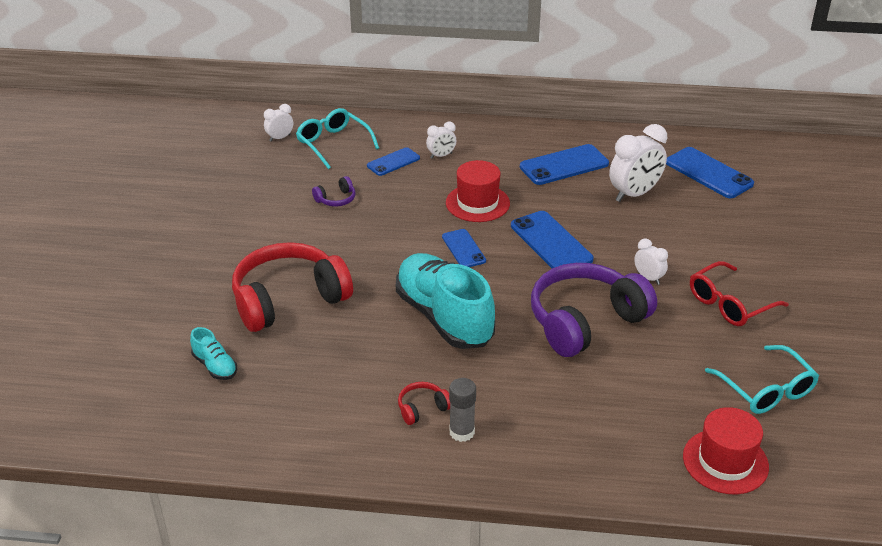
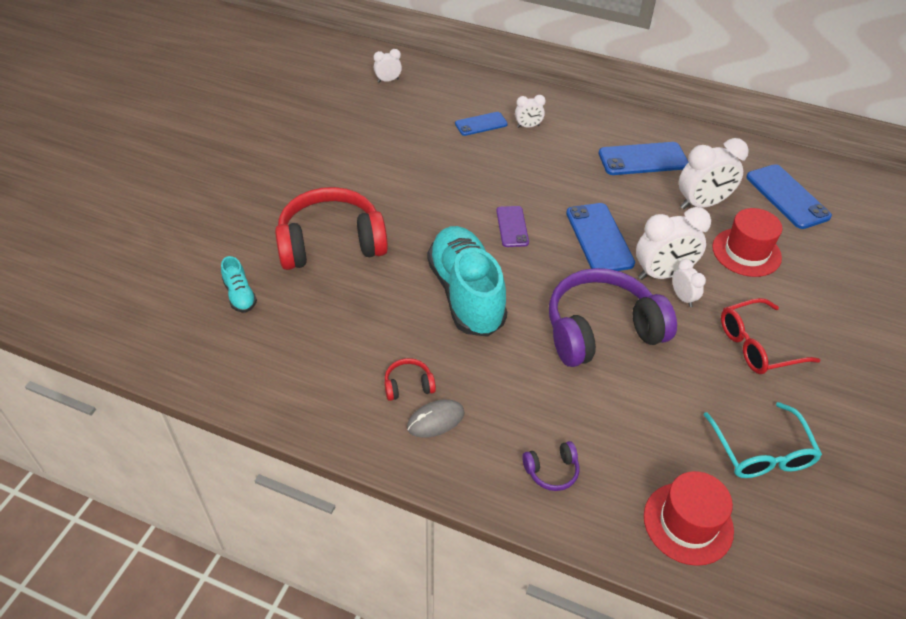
camera: 15 degrees right, 10 degrees up
(333, 144) = (433, 95): turquoise glasses -> none
(336, 199) = (414, 151): purple headphones -> purple headphones (552, 471)
(462, 432) = (435, 420): grey glue stick -> grey mouse
(463, 249) = (512, 226): blue phone -> purple phone
(477, 203) = (543, 182): red hat -> red hat (746, 252)
(622, 262) = (662, 274): none -> white clock

